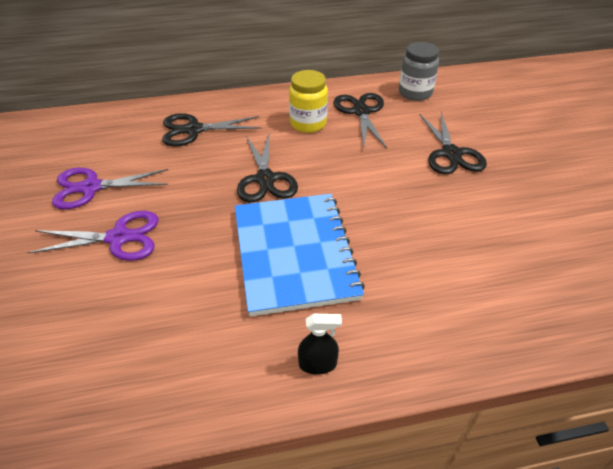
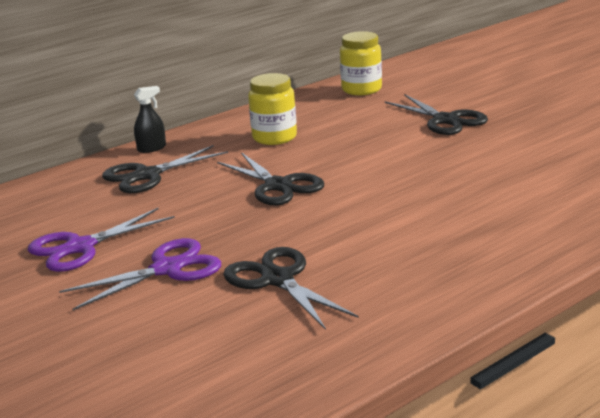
camera: 25 degrees left, 20 degrees down
(294, 253) = (371, 222): blue notebook -> none
(317, 364) = (476, 275): black spray bottle -> black spray bottle (151, 148)
(361, 112) = (321, 116): black scissors -> black scissors (278, 279)
(415, 93) = (361, 89): grey jar -> yellow jar

